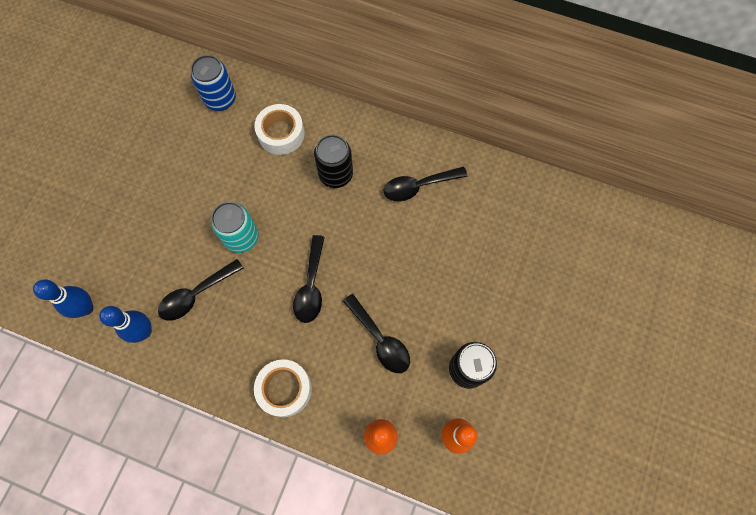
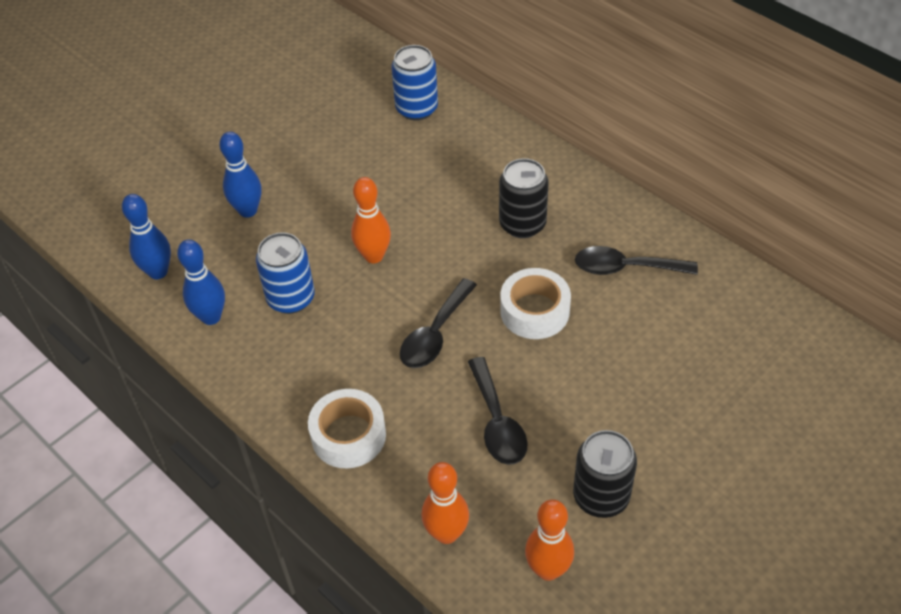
camera: 25 degrees right, 20 degrees down
(131, 231) = (248, 210): none -> blue bowling pin
(196, 294) = (291, 298): black spoon -> blue can
(241, 237) = (373, 256): turquoise can -> orange bowling pin
(281, 134) = (473, 163): white tape -> white tape (534, 311)

